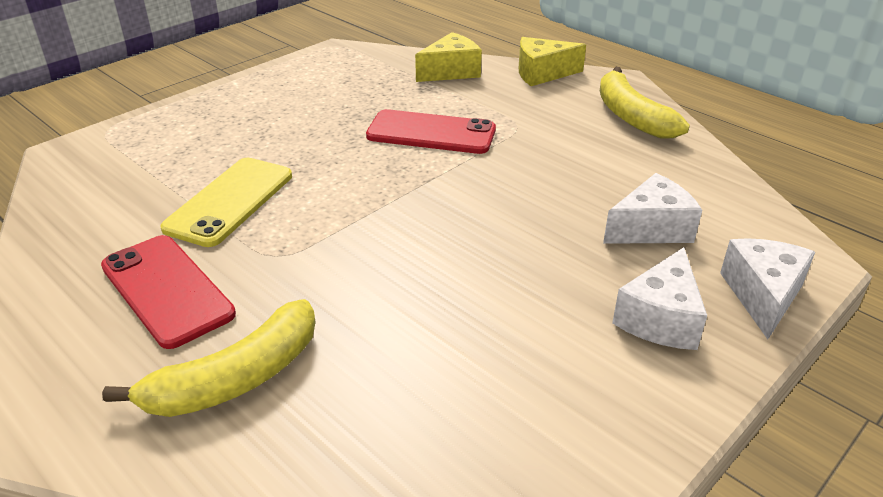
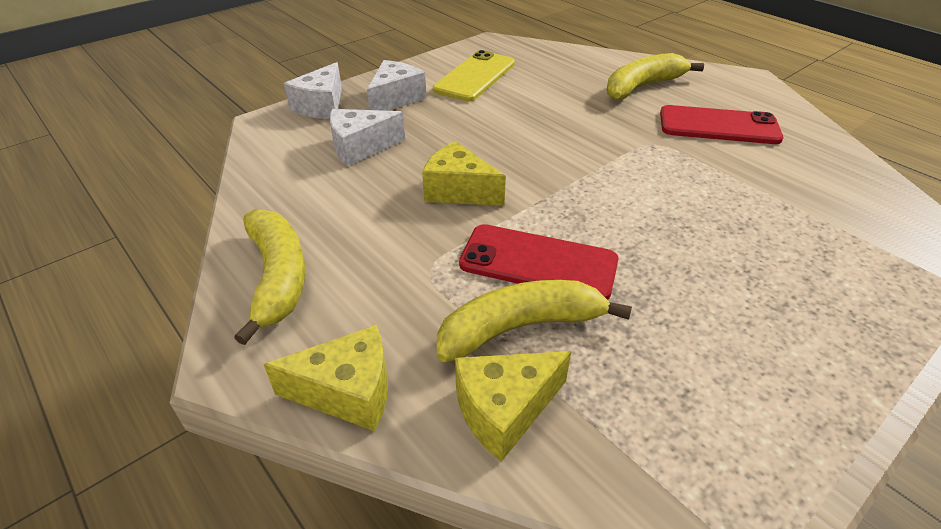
camera: 175 degrees left, 5 degrees up
(167, 290) = (718, 126): red phone -> red phone turned 45 degrees counterclockwise
(230, 201) = (723, 187): yellow phone -> yellow phone (475, 77)
(444, 100) = (520, 327): none -> yellow banana
(513, 184) = (458, 191): none -> yellow cheese

